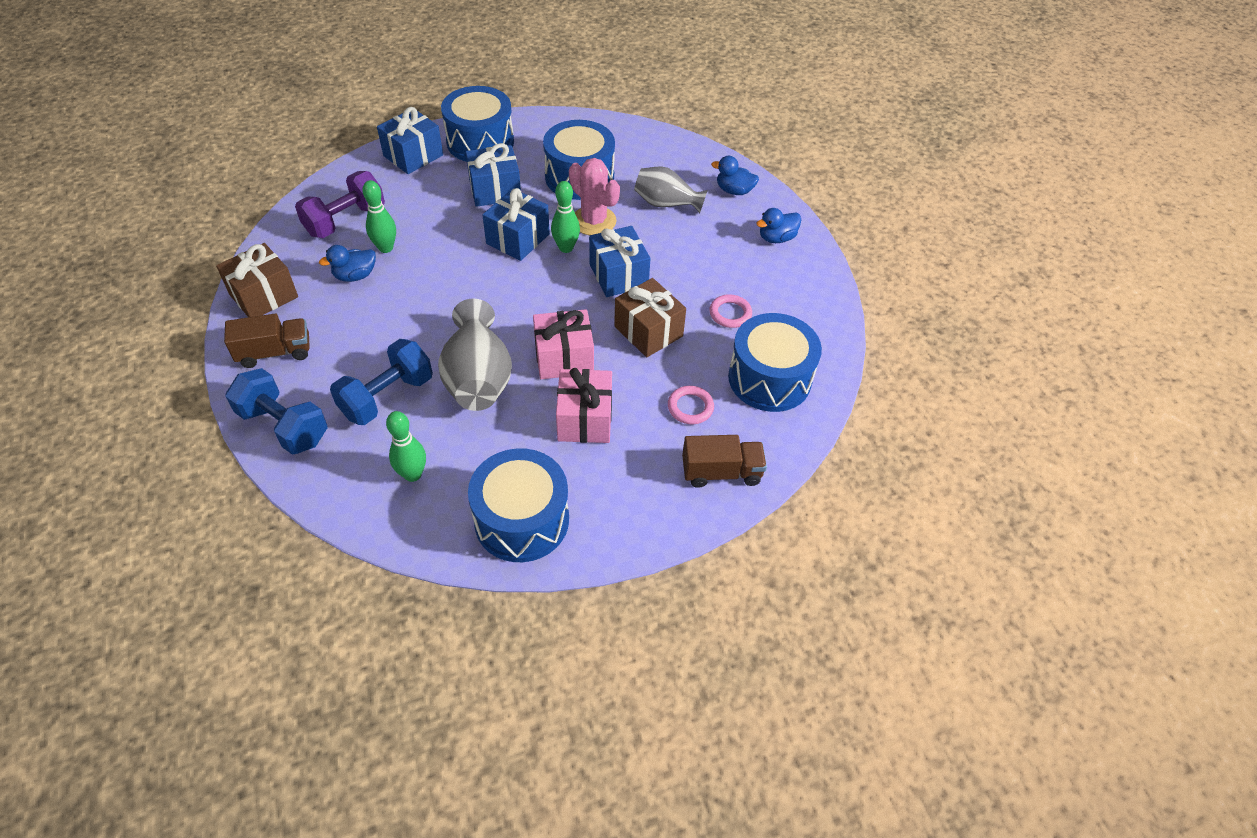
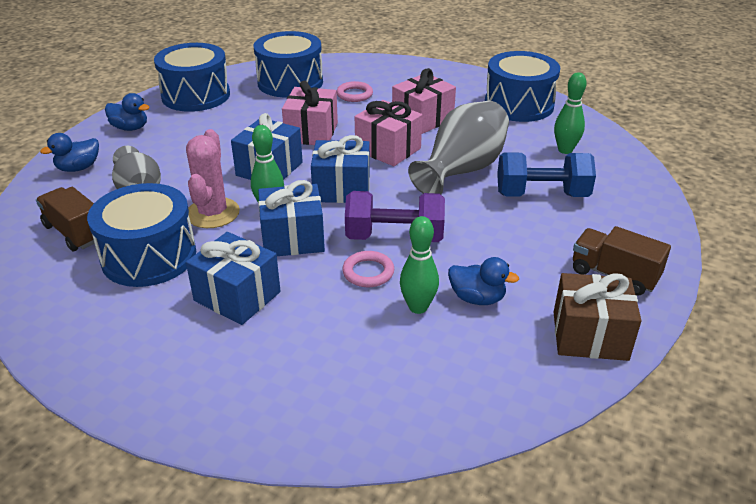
camera: 130 degrees left, 15 degrees down
(284, 426) = (641, 219): blue dumbbell -> none
(345, 221) = (426, 368): purple dumbbell -> purple dumbbell (394, 237)
(413, 155) = (247, 407): blue gift -> blue gift (342, 189)
(480, 142) = (154, 368): blue drum -> blue drum (196, 95)
(648, 331) = (311, 132): brown gift -> pink gift
(721, 472) = (385, 71): brown truck -> brown truck (75, 232)
(730, 313) = (247, 113): pink ring -> pink ring (368, 272)
(734, 191) = (78, 168): blue duck -> blue duck turned 75 degrees clockwise

